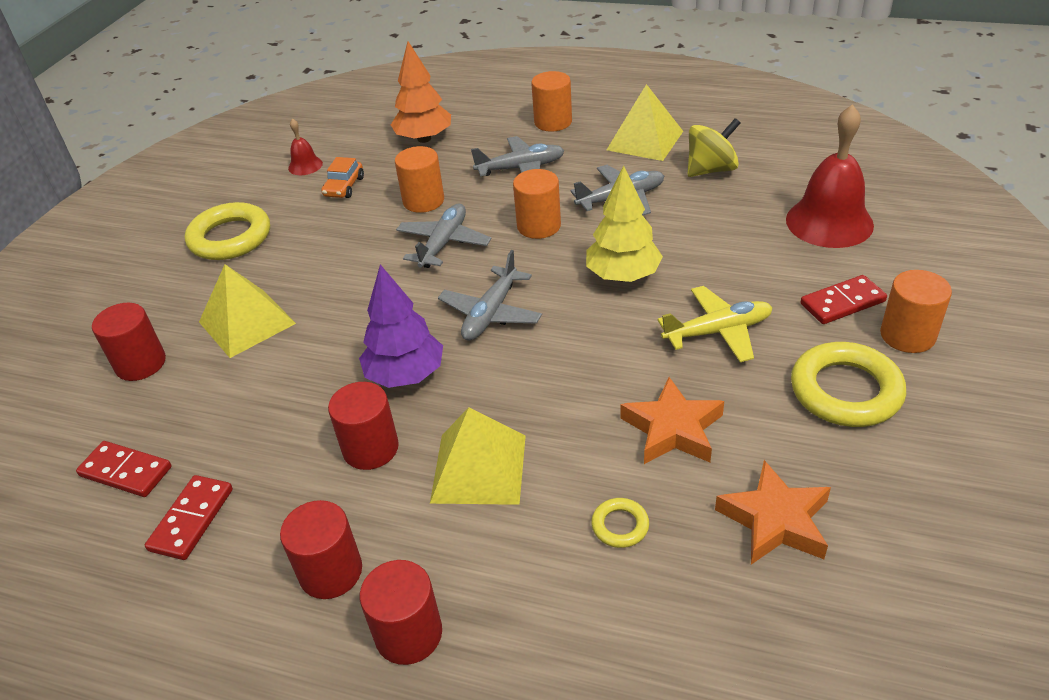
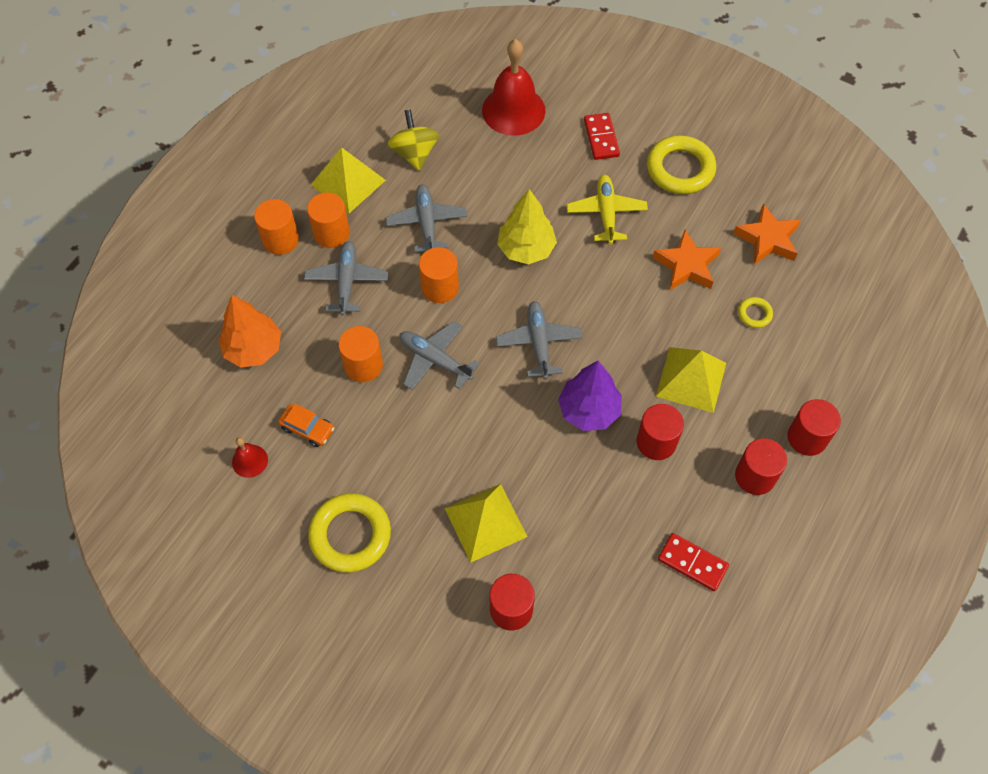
camera: 80 degrees left, 20 degrees up
(126, 471) = (634, 612): red domino -> none
(491, 313) = (538, 343): grey plane -> grey plane turned 135 degrees counterclockwise
(907, 335) = (642, 120): orange cylinder -> orange cylinder (331, 233)

